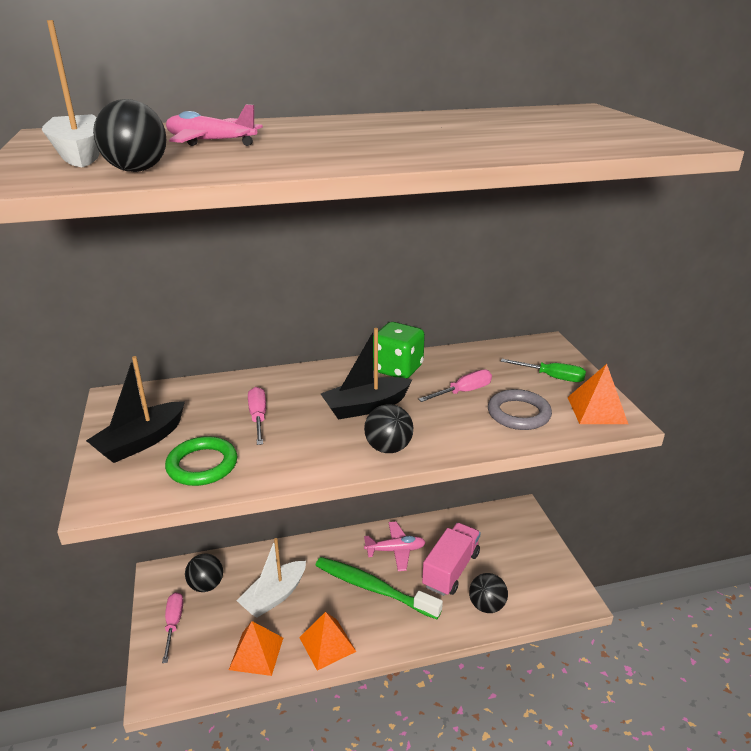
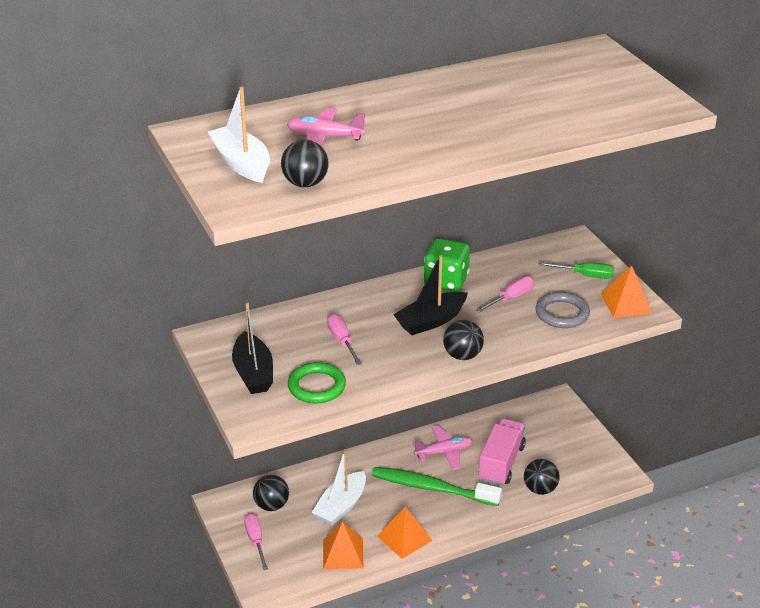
camera: 10 degrees left, 5 degrees up
(141, 442) = (253, 373): black boat -> black boat turned 45 degrees counterclockwise

